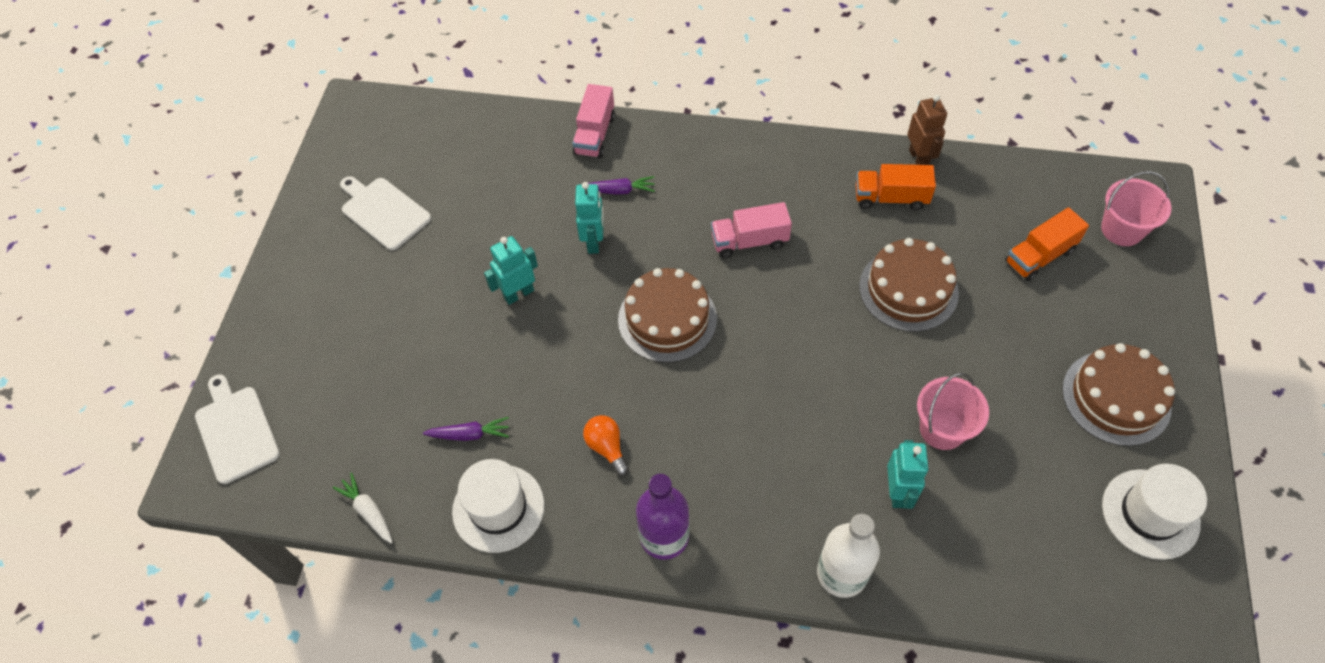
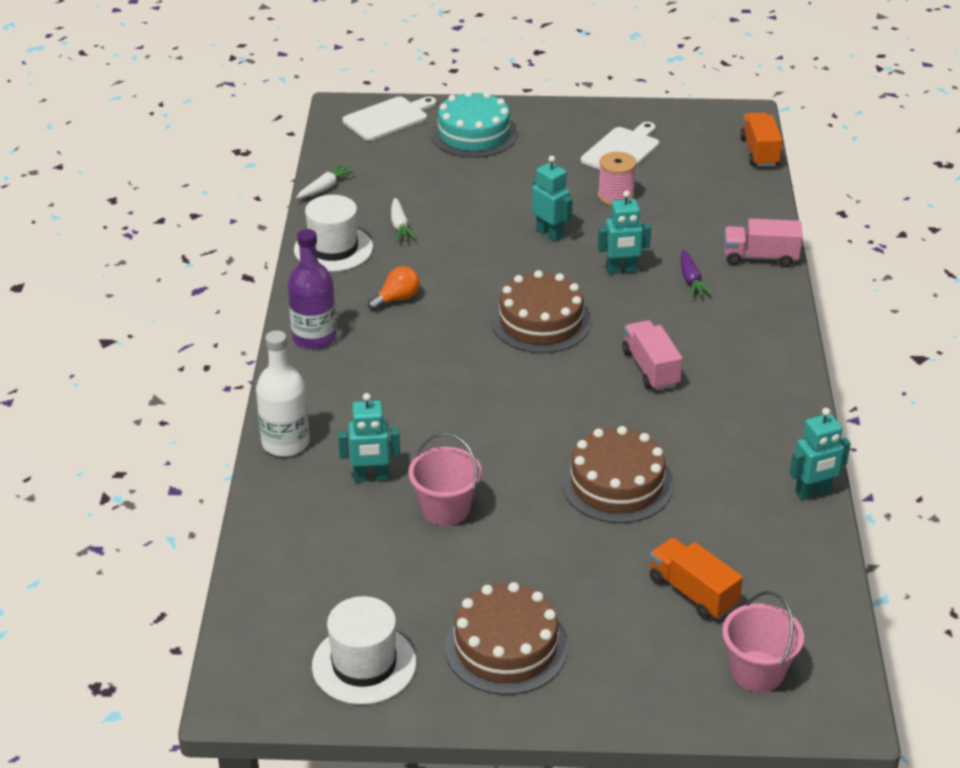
camera: 80 degrees right, 20 degrees down
(304, 343) = (474, 134): none -> turquoise cake
(466, 229) = (616, 196): none -> pink spool
(470, 434) = (400, 226): purple carrot -> white carrot
(891, 198) = (743, 470): orange truck -> orange truck (759, 152)
(919, 158) = (813, 492): brown robot -> turquoise robot

